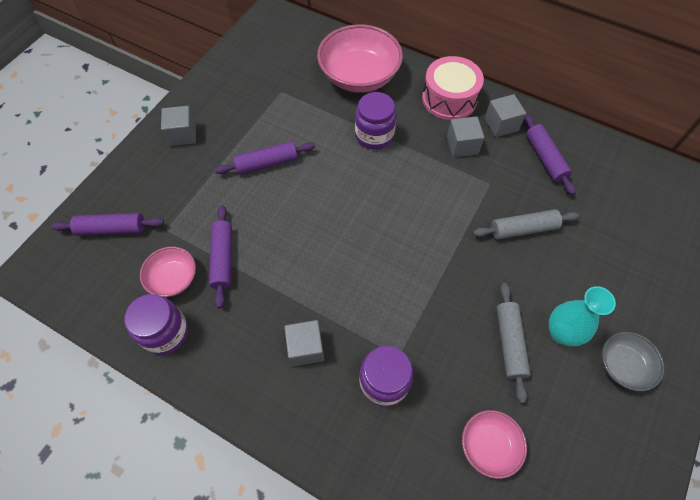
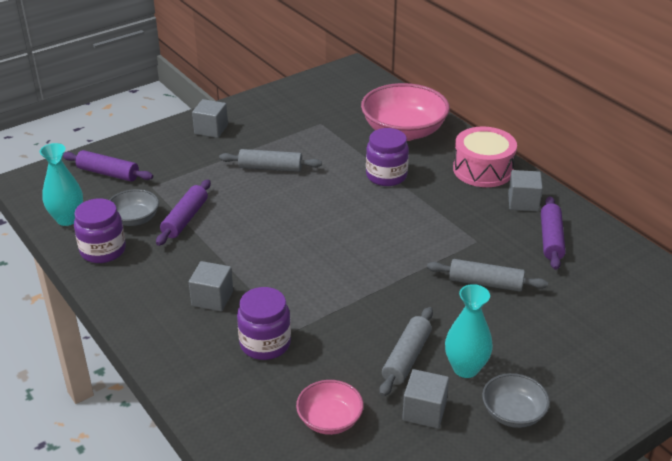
camera: 25 degrees right, 25 degrees down
(104, 306) = (67, 219): none -> turquoise vase
(173, 278) = (134, 219): pink bowl -> grey bowl
(266, 163) = (270, 168): purple rolling pin -> grey rolling pin
(462, 145) = (469, 206): grey cube -> grey cube (424, 411)

